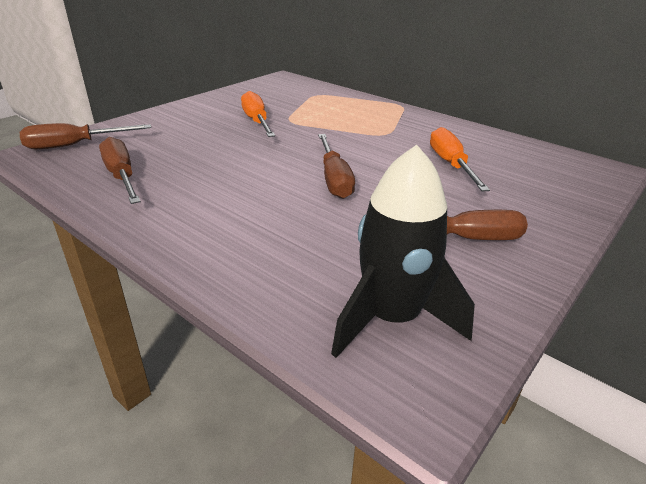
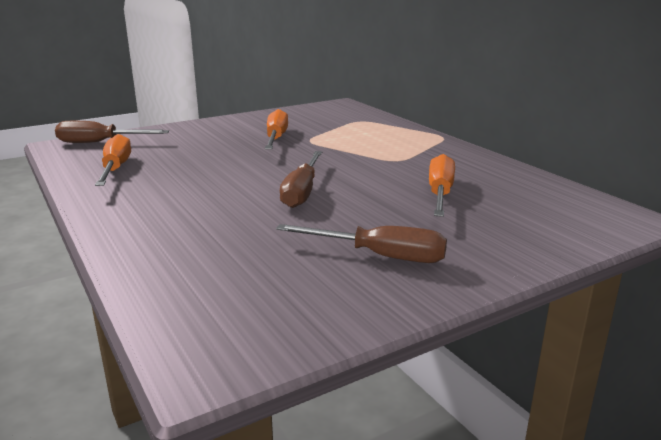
camera: 20 degrees right, 10 degrees down
(121, 176) = (116, 169): brown screwdriver -> orange screwdriver
(391, 318) = (240, 305): black rocket -> none

